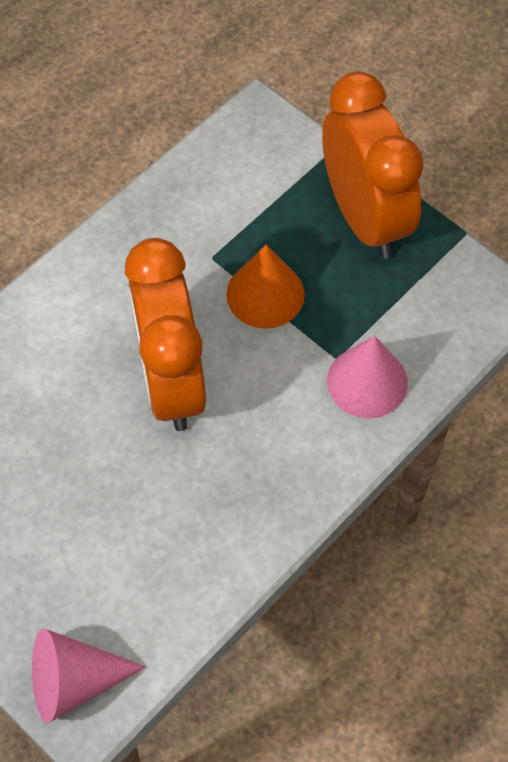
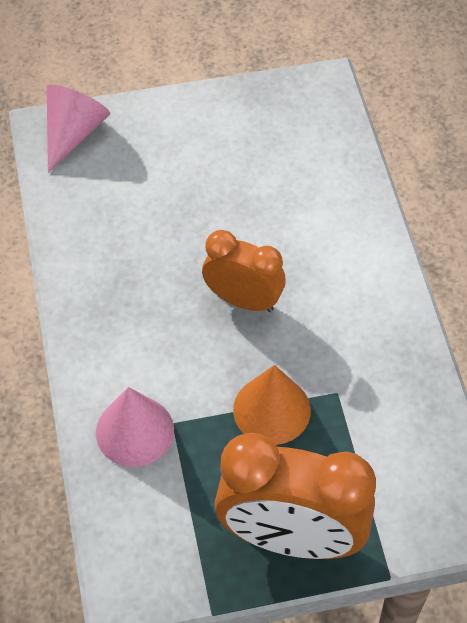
camera: 125 degrees right, 5 degrees down
(171, 381) = (243, 300): orange clock -> orange clock, size x0.61

